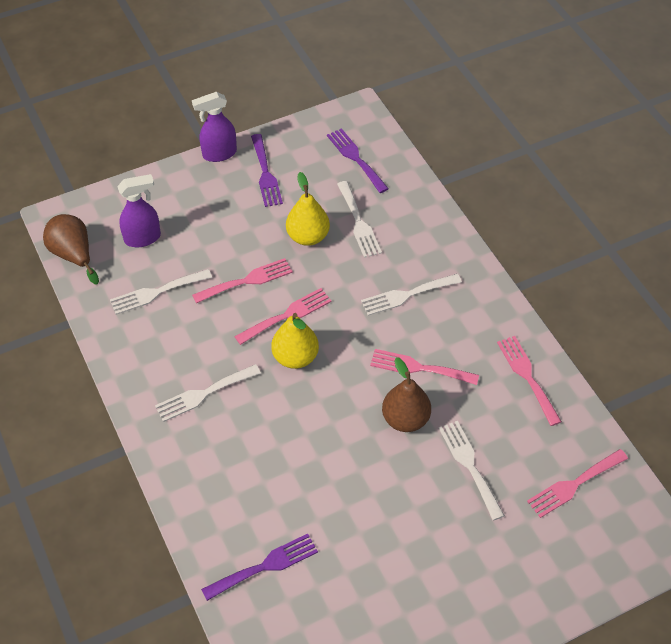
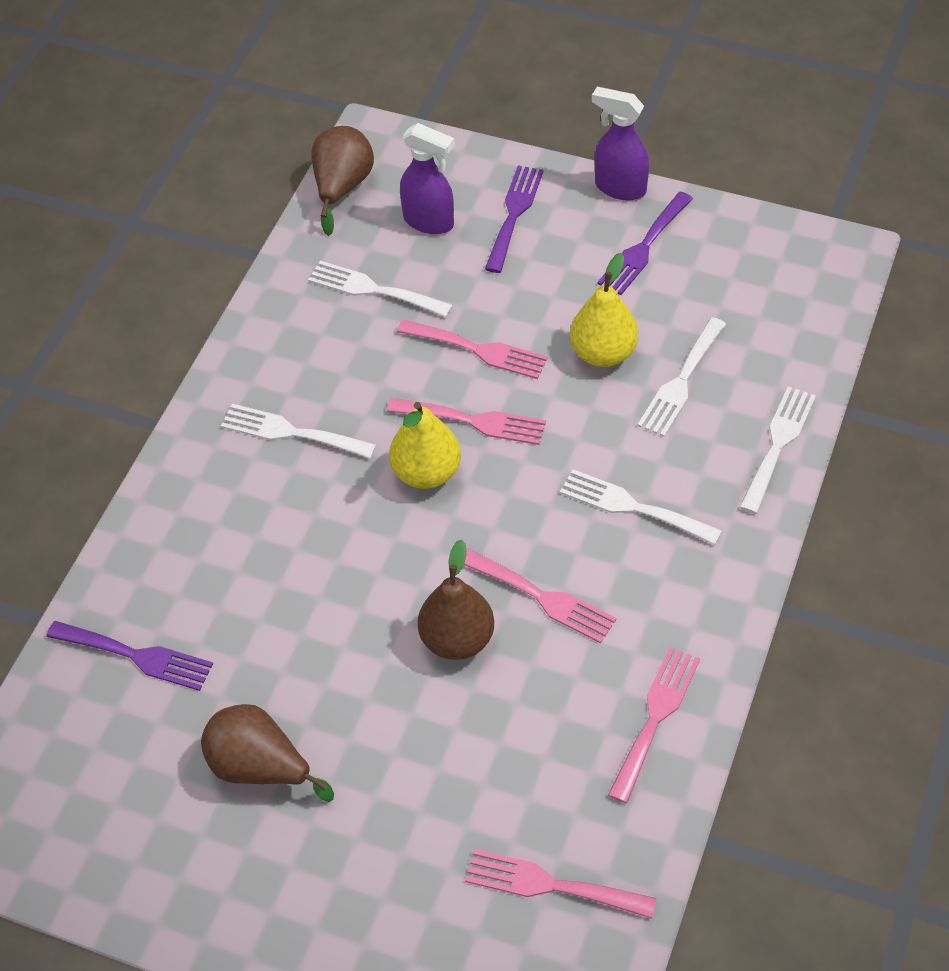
camera: 50 degrees right, 0 degrees up
(355, 158) = (772, 305): purple fork -> purple fork (514, 214)
(391, 558) = (260, 767): none -> brown pear
(418, 368) = (542, 598): pink fork -> pink fork turned 150 degrees clockwise
(469, 465) = (462, 752): white fork -> white fork (778, 444)

